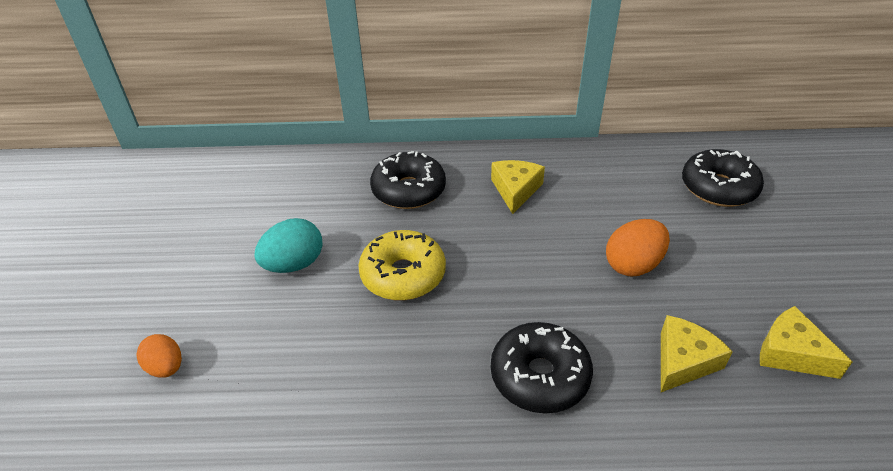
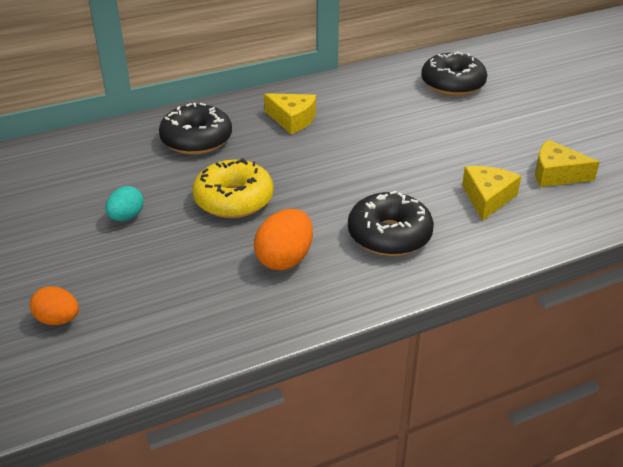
camera: 25 degrees left, 5 degrees down
(294, 264) = (126, 217): turquoise egg -> turquoise egg, size x0.66
(515, 190) = (292, 119): yellow cheese -> yellow cheese turned 135 degrees clockwise
(633, 265) = (417, 148): orange egg -> orange egg (285, 259)

